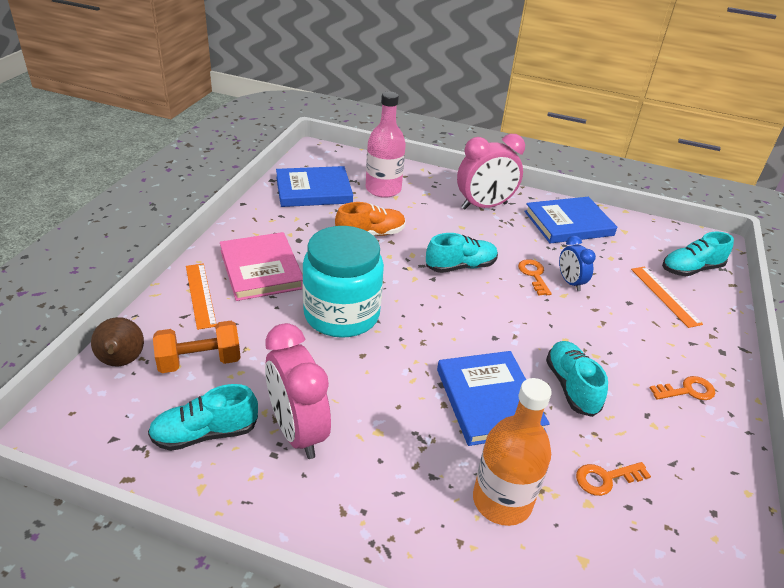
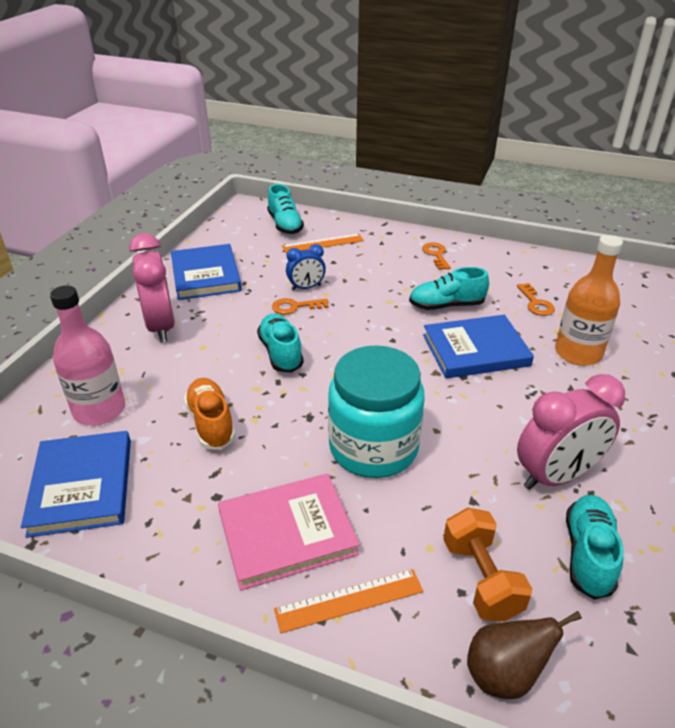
camera: 85 degrees left, 0 degrees up
(205, 434) = (588, 554): turquoise shoe -> turquoise shoe turned 150 degrees counterclockwise

